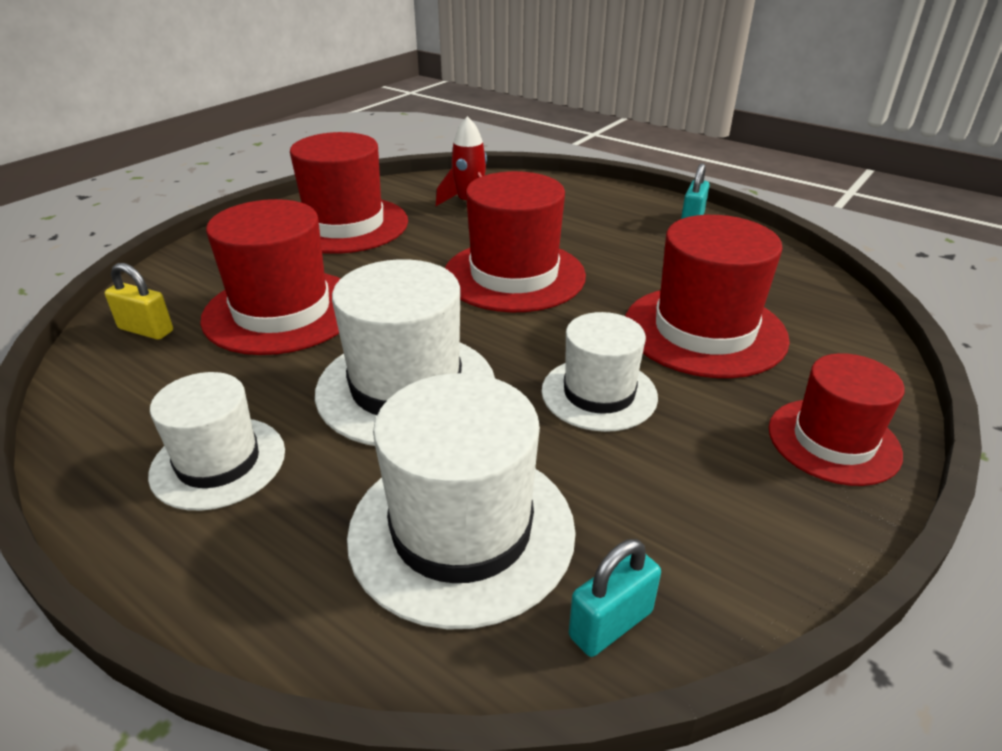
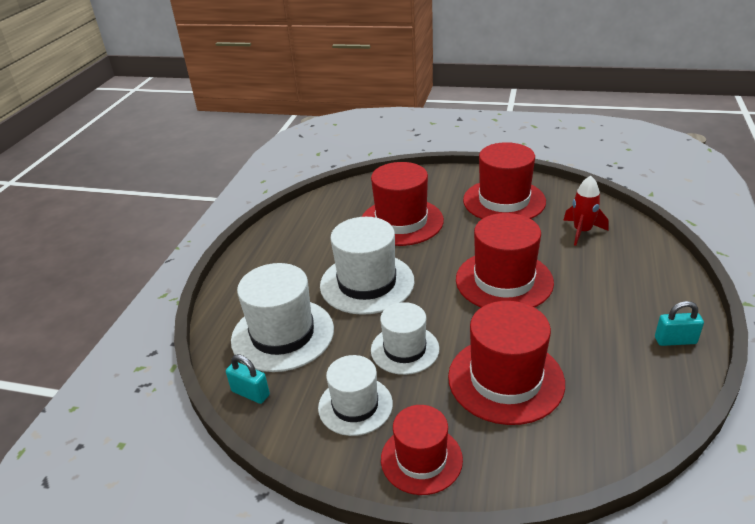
camera: 70 degrees right, 0 degrees up
(146, 330) = (359, 196): yellow padlock -> none
(218, 462) = (289, 256): white hat -> white hat (355, 405)

